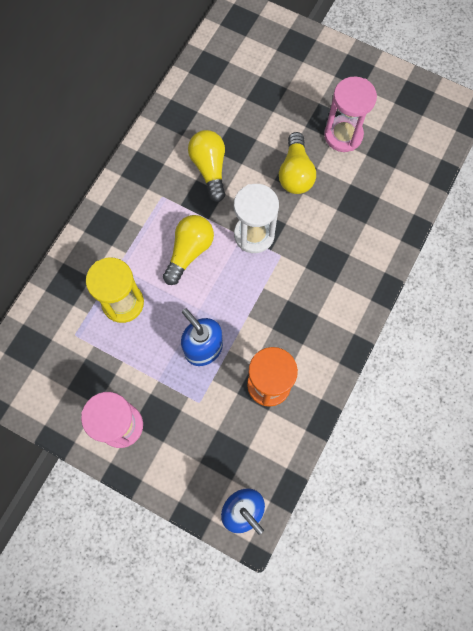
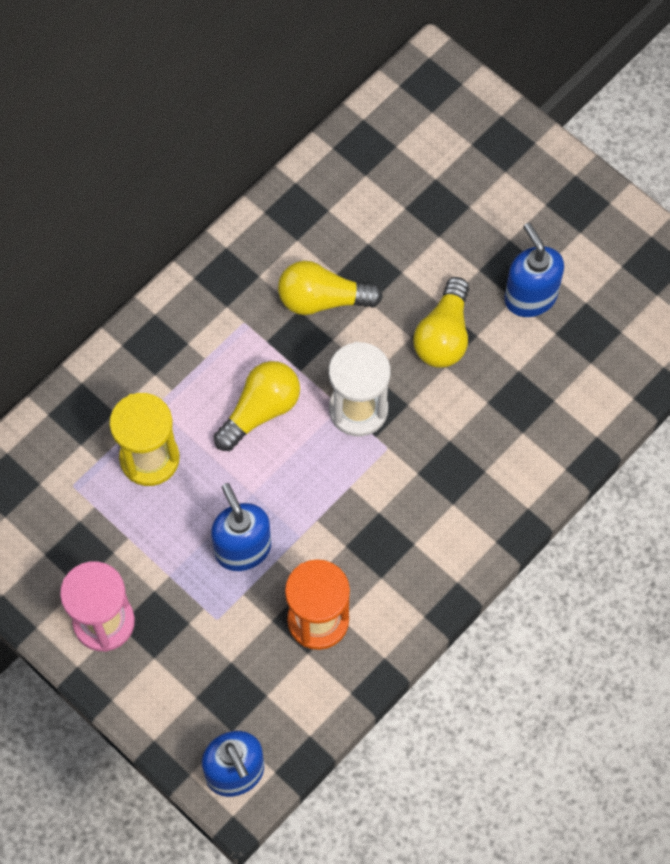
camera: 15 degrees right, 5 degrees down
(210, 169) = (322, 299): yellow light bulb -> yellow light bulb turned 90 degrees counterclockwise
(343, 135) = (530, 297): pink hourglass -> blue soap dispenser

